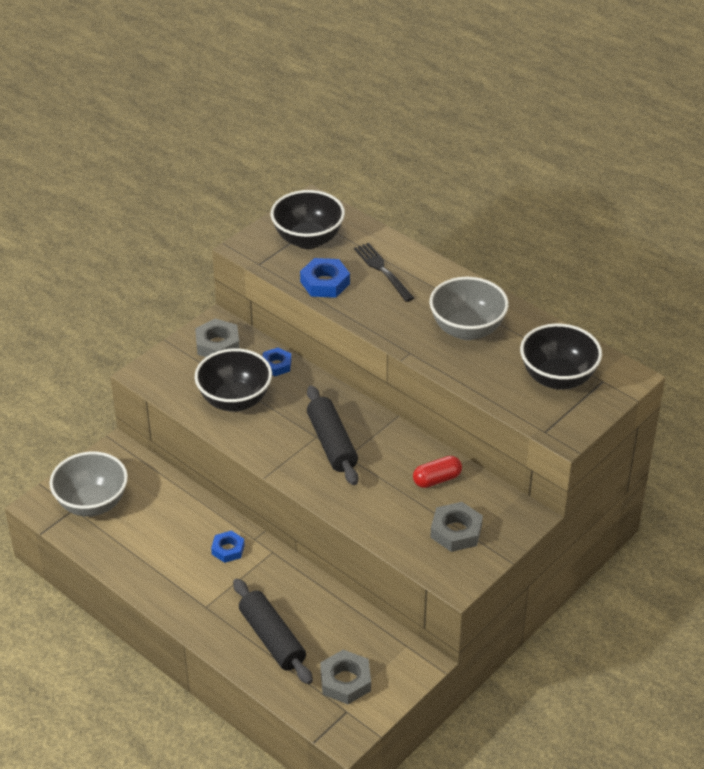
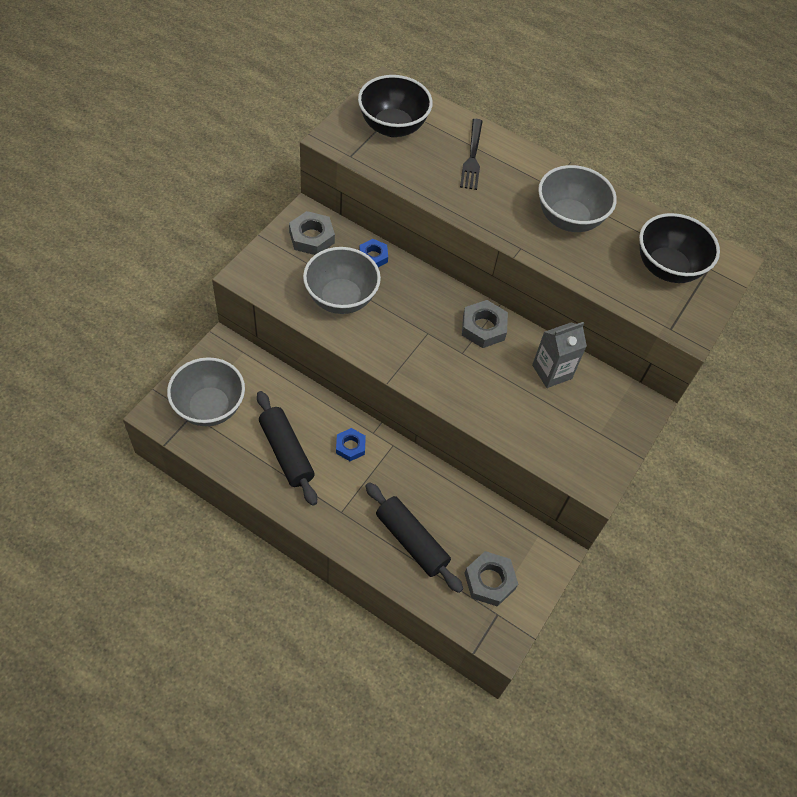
camera: 15 degrees left, 15 degrees up
(235, 400) = (341, 298): black bowl -> grey bowl
(325, 283) = (420, 174): blue nut -> none
(332, 443) = (444, 339): black rolling pin -> black rolling pin (286, 452)
(382, 270) = (472, 157): black fork -> black fork turned 135 degrees counterclockwise
(437, 479) = (552, 372): red capsule -> grey carton
(456, 531) = (583, 428): grey nut -> grey nut (483, 327)

